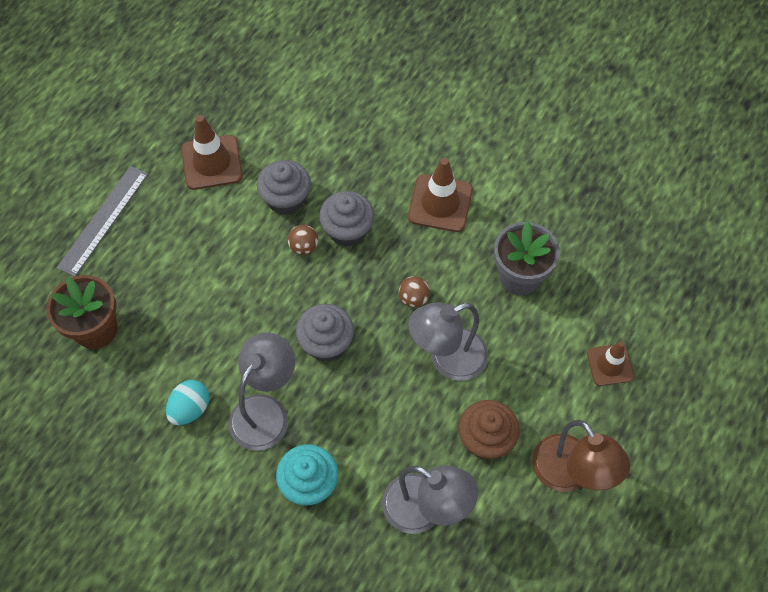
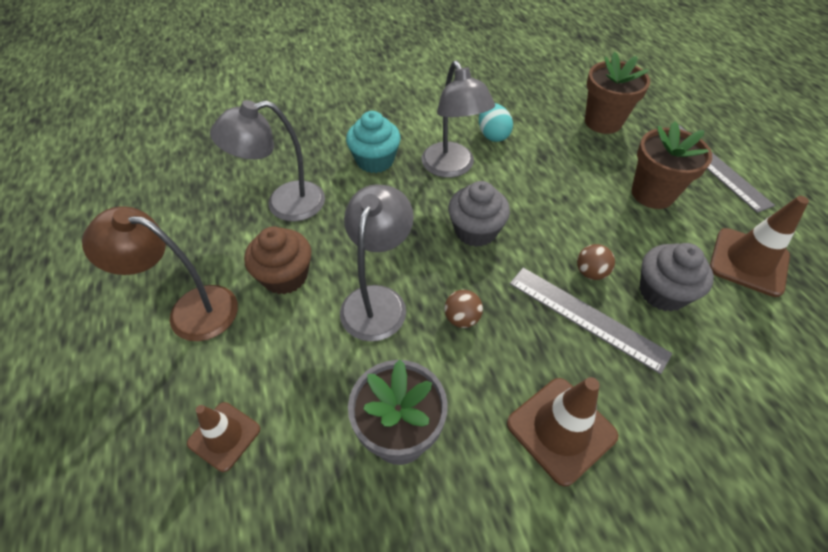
camera: 130 degrees right, 10 degrees down
(178, 247) = (652, 193): none -> brown flower pot
(347, 230) = (586, 317): grey cupcake -> grey ruler

